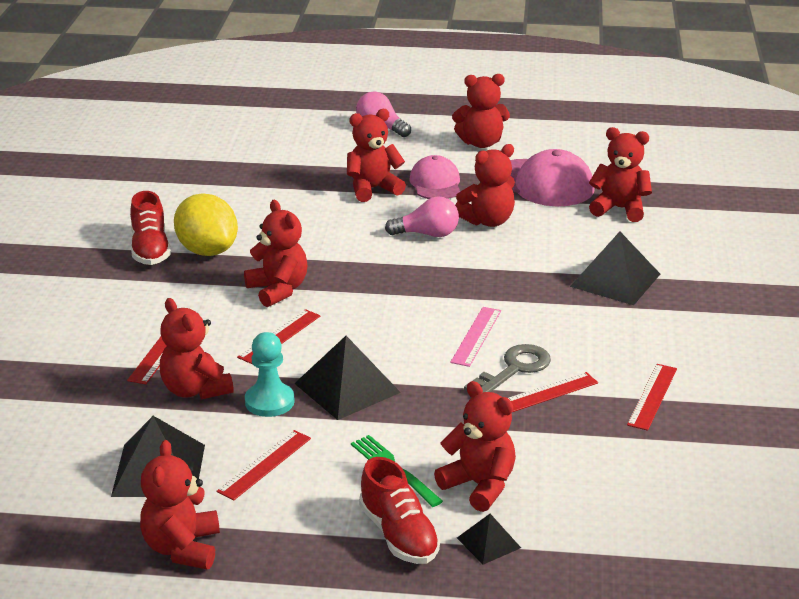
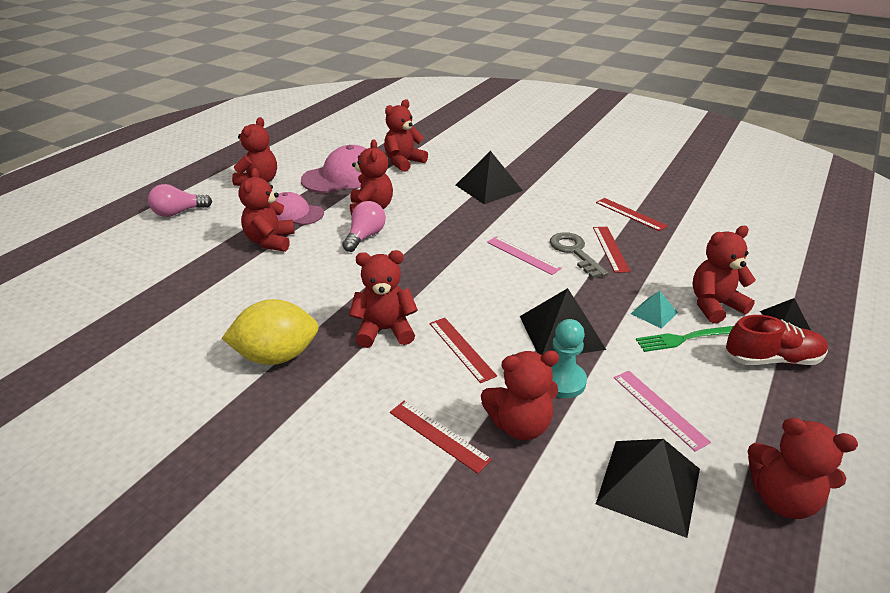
camera: 65 degrees left, 5 degrees up
(150, 249) = (235, 395): red shoe -> none
(264, 464) = (659, 409): red ruler -> pink ruler
(428, 443) = (654, 313): none -> turquoise pyramid

